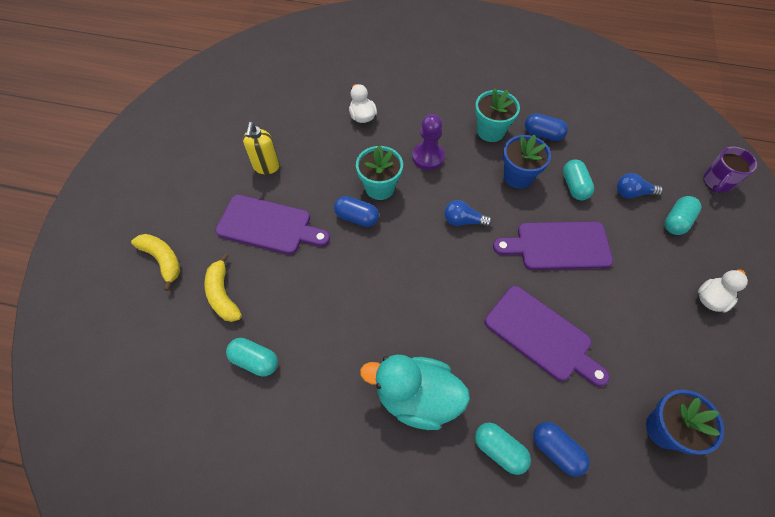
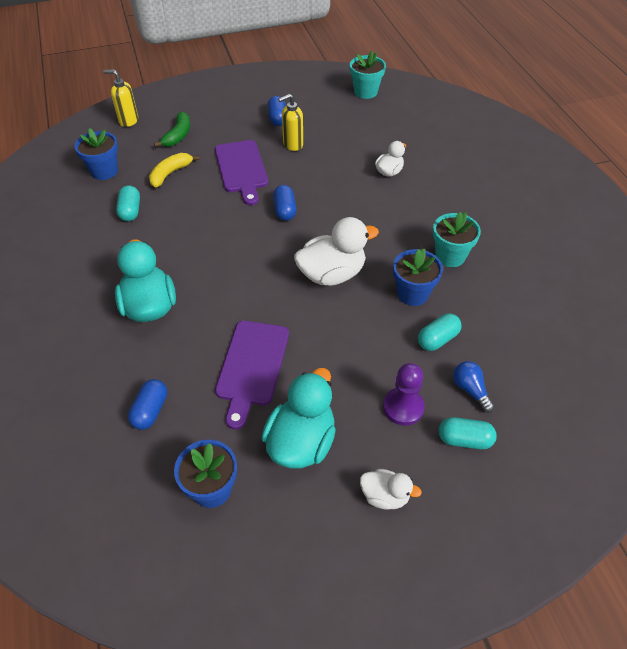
camera: 60 degrees right, 10 degrees down
(88, 301) = (128, 121): none -> yellow soap dispenser
(161, 363) = (104, 171): none -> blue flower pot
(163, 260) = (178, 135): yellow banana -> green banana
(380, 187) = (324, 211): turquoise flower pot -> turquoise flower pot (365, 92)
(428, 157) = (382, 227): purple pawn -> purple pawn (403, 407)
(463, 221) = (332, 274): blue light bulb -> white duck
(499, 449) = (132, 372): turquoise capsule -> none
(543, 134) = (483, 294): blue capsule -> blue capsule (277, 118)
(558, 246) = (355, 349): purple cutting board -> none
(640, 334) = (301, 442): none -> turquoise duck
(717, 182) = (556, 467): purple mug -> none

